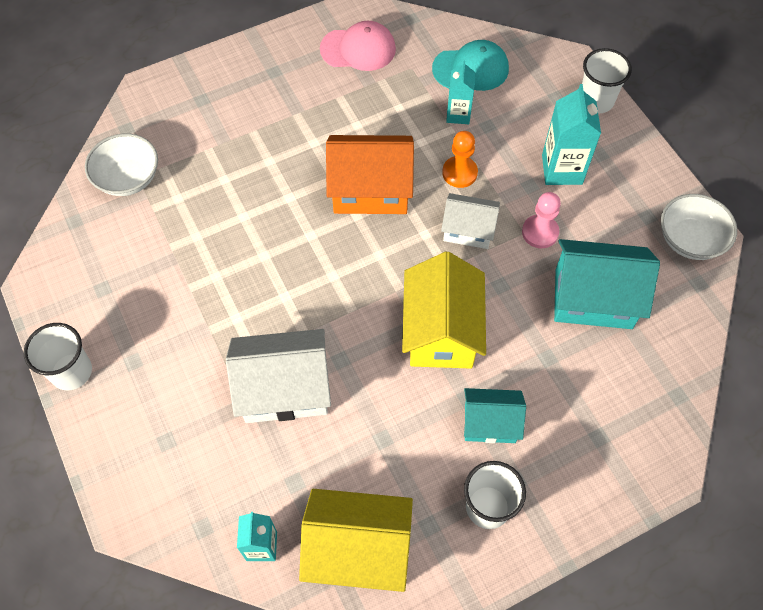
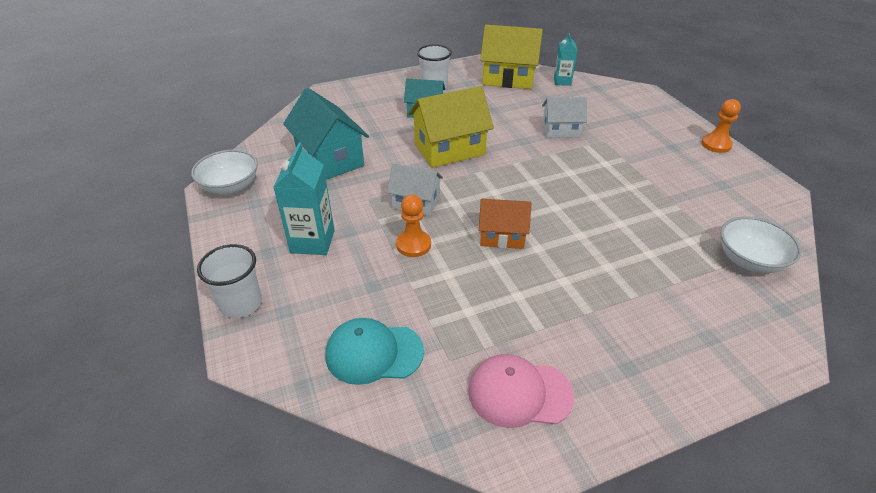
camera: 175 degrees left, 20 degrees down
(71, 372) = (716, 145): white cup -> orange pawn
(284, 389) = (561, 130): white house -> white house, size x0.61
(370, 190) = (502, 236): orange house -> orange house, size x0.61
(441, 331) = (449, 149): yellow house -> yellow house turned 60 degrees clockwise
(458, 114) = (402, 299): turquoise carton -> none
(540, 232) = (354, 198): pink pawn -> none
(593, 299) = (330, 159): turquoise house -> turquoise house turned 45 degrees clockwise

